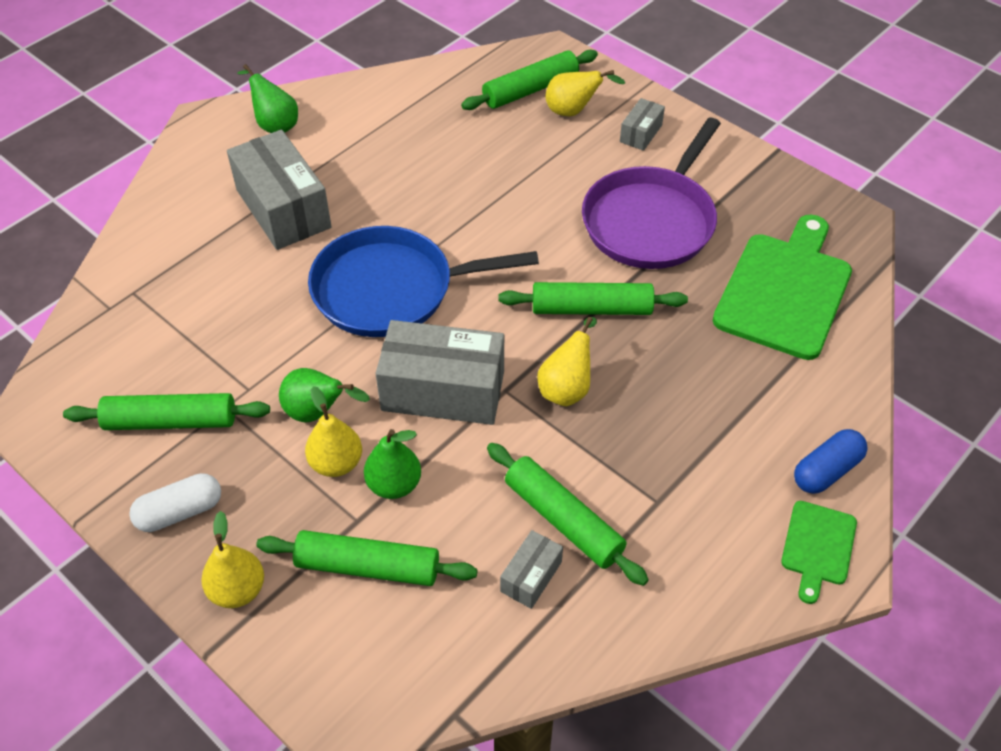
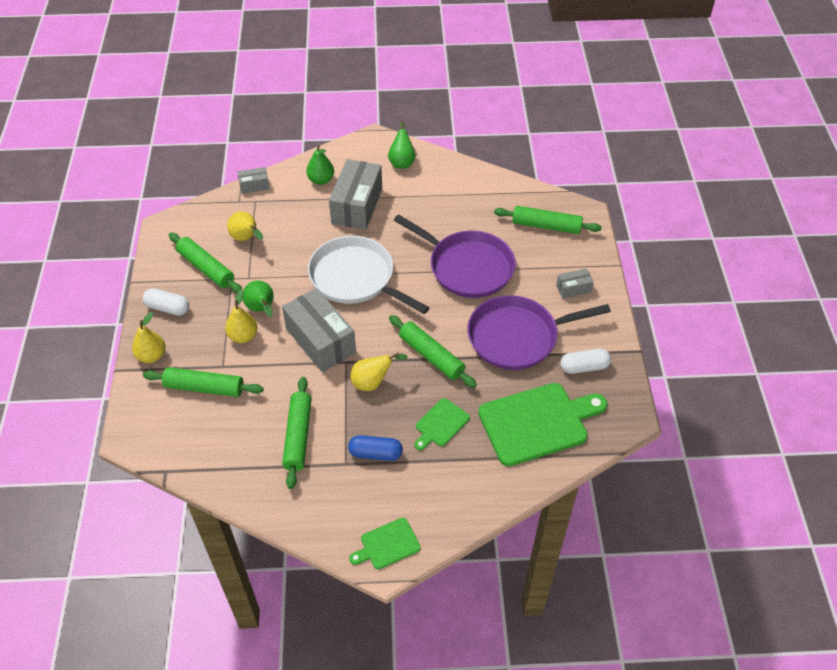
camera: 45 degrees right, 0 degrees up
(368, 566) = (204, 387): green rolling pin -> green rolling pin turned 45 degrees counterclockwise
(390, 289) = (355, 278): blue pan -> white pan
(394, 484) = (253, 363): green pear -> green pear (321, 180)
(504, 187) = (467, 267): none -> purple pan
(531, 576) = (257, 446): grey box -> grey box (254, 186)
(573, 111) = (553, 252): yellow pear -> yellow pear (246, 238)
(697, 371) = (440, 424): none -> green cutting board
(753, 202) = (584, 367): none -> white capsule
(826, 471) = (438, 518): blue capsule -> blue capsule (375, 453)

